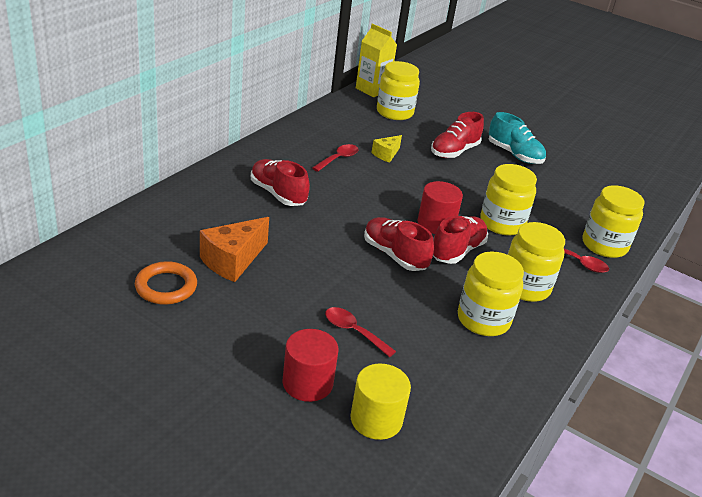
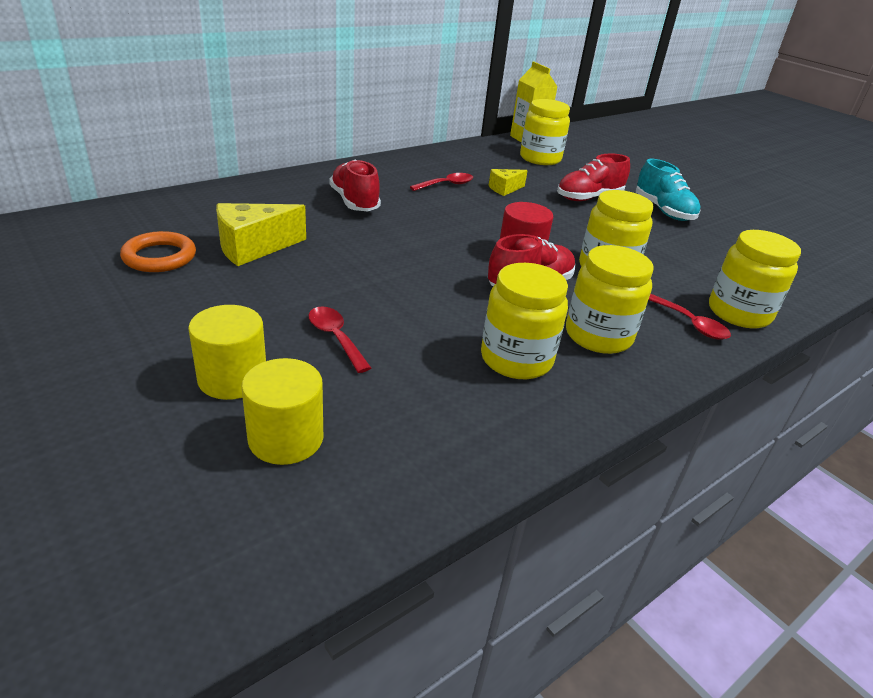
camera: 20 degrees right, 0 degrees up
(233, 261) = (253, 248): orange cheese -> yellow cheese
(307, 383) = (232, 378): red cylinder -> yellow cylinder
(394, 255) = (446, 275): red shoe -> none

